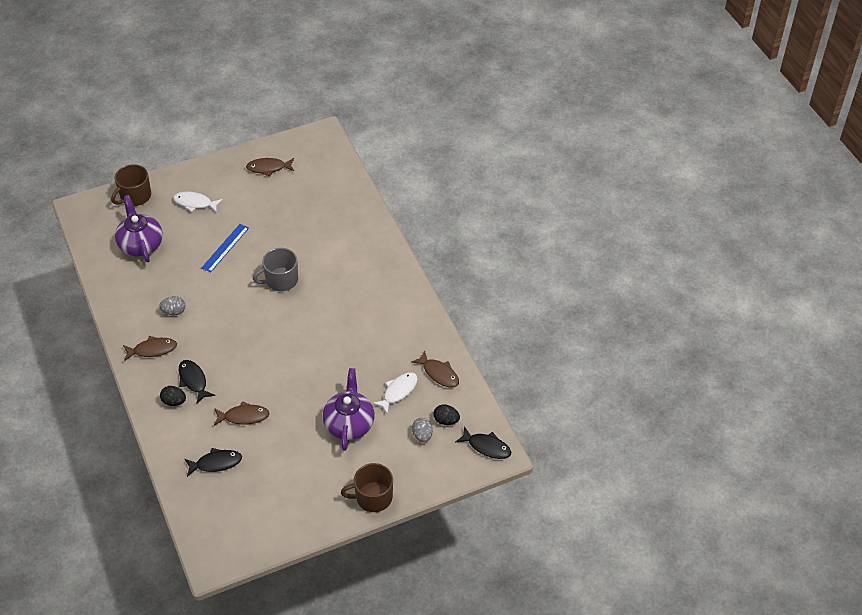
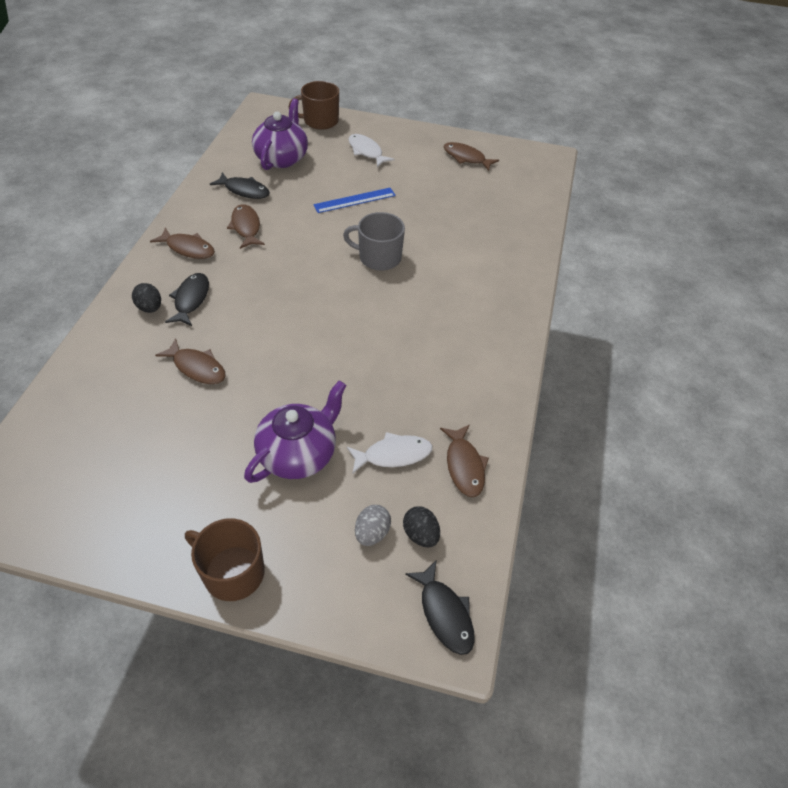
camera: 35 degrees right, 0 degrees up
(174, 311) = (246, 227): grey egg -> brown fish
(216, 463) = (114, 398): black fish -> black fish (244, 190)

